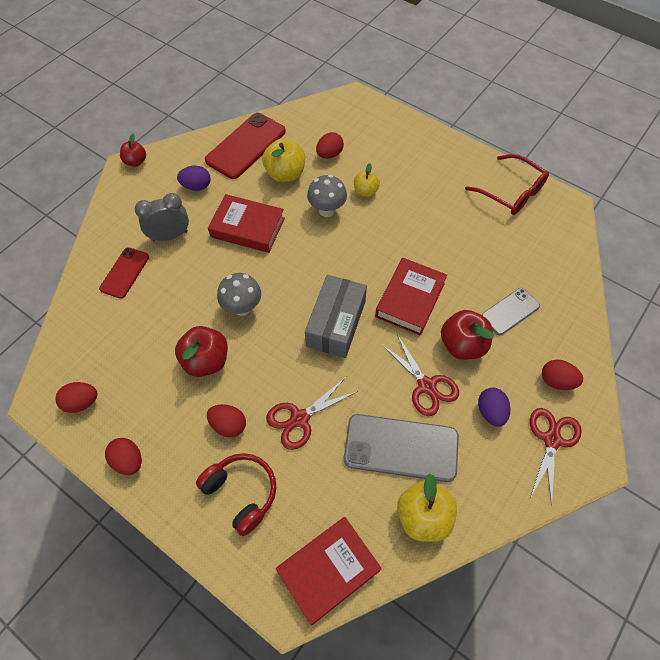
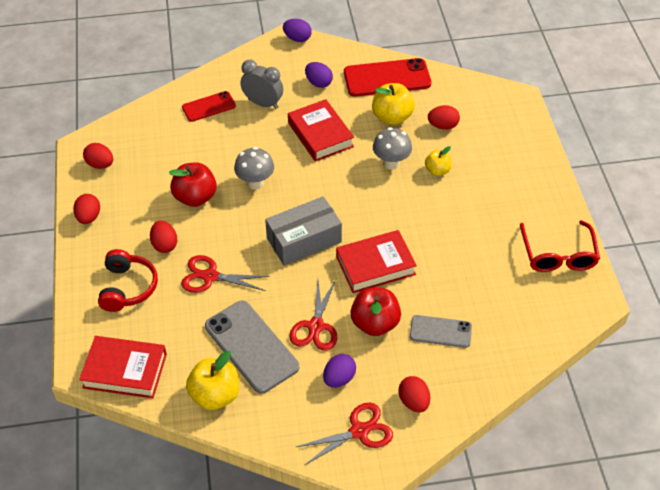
camera: 45 degrees right, 10 degrees down
(136, 162) = (297, 38): red apple -> purple egg

